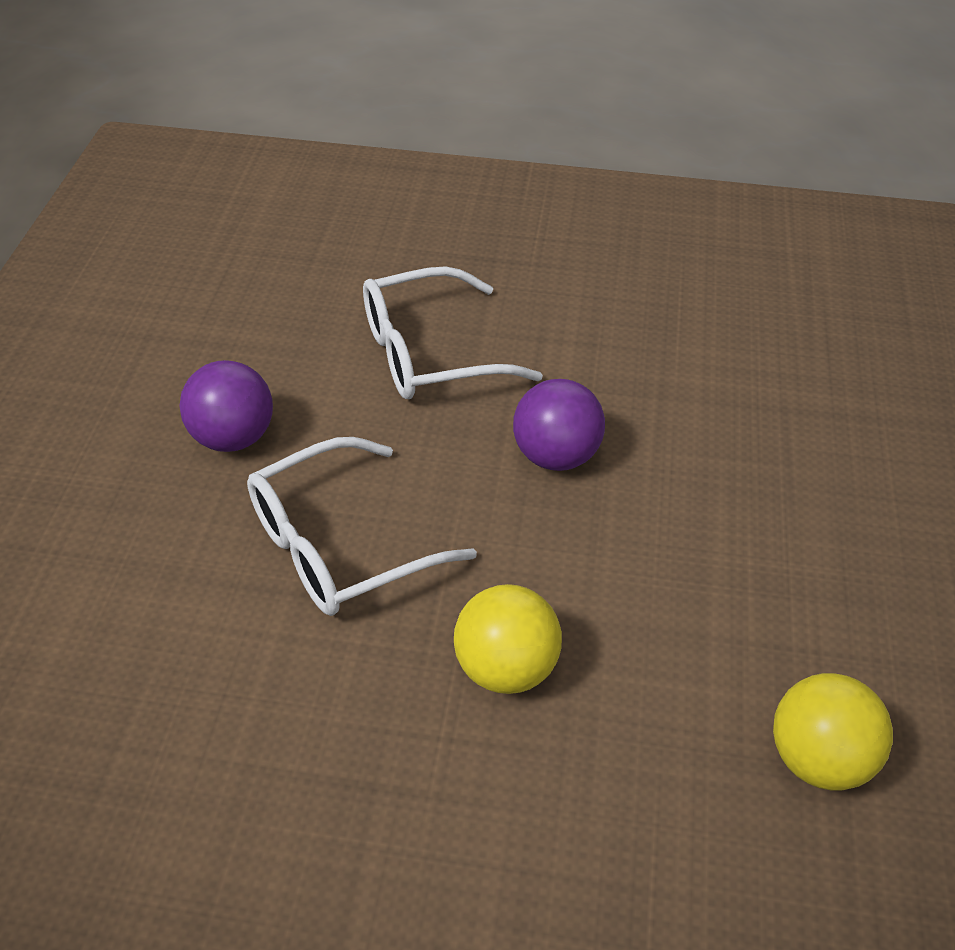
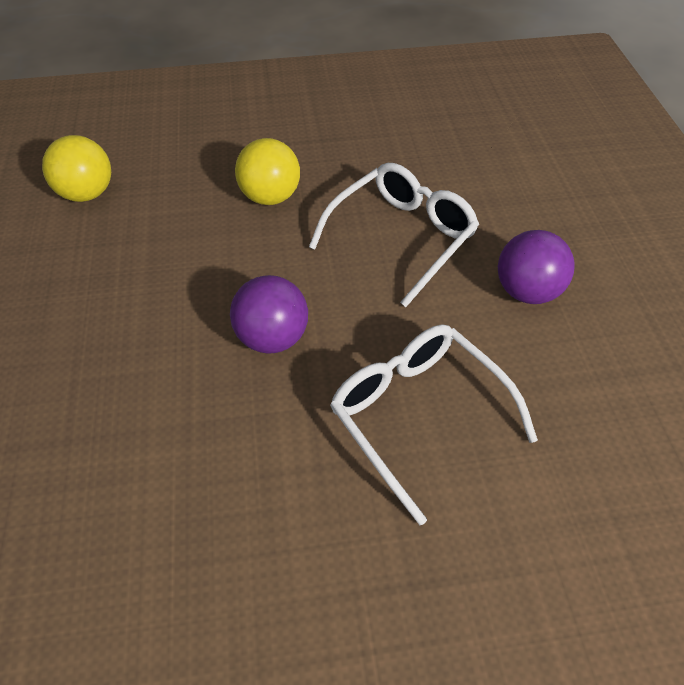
camera: 165 degrees right, 5 degrees up
(430, 353) = (419, 416): white glasses -> white glasses turned 90 degrees counterclockwise

